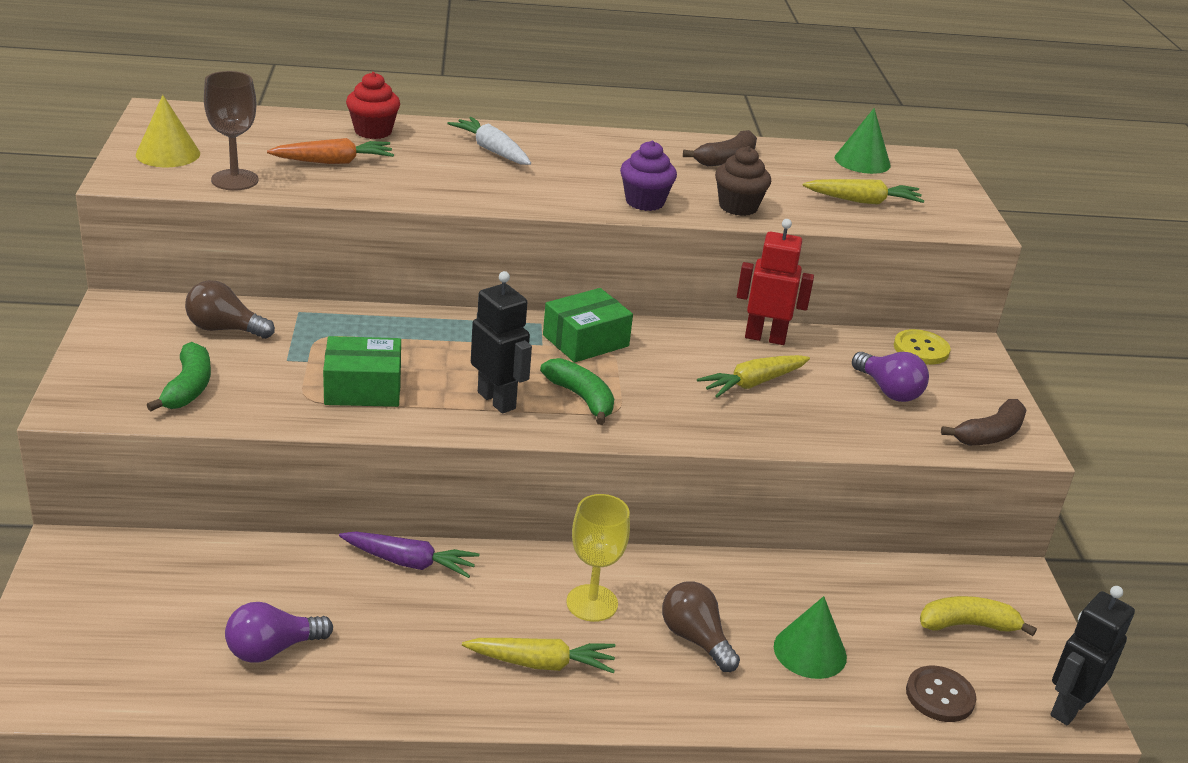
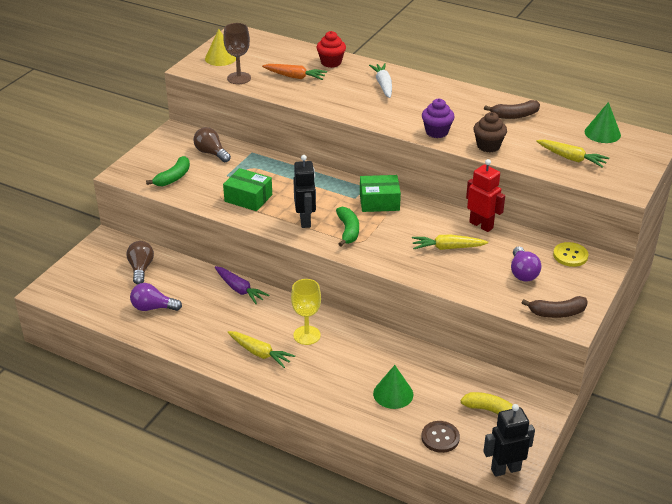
camera: 35 degrees right, 5 degrees up
(695, 639) = (341, 368): brown light bulb -> brown light bulb (141, 269)

